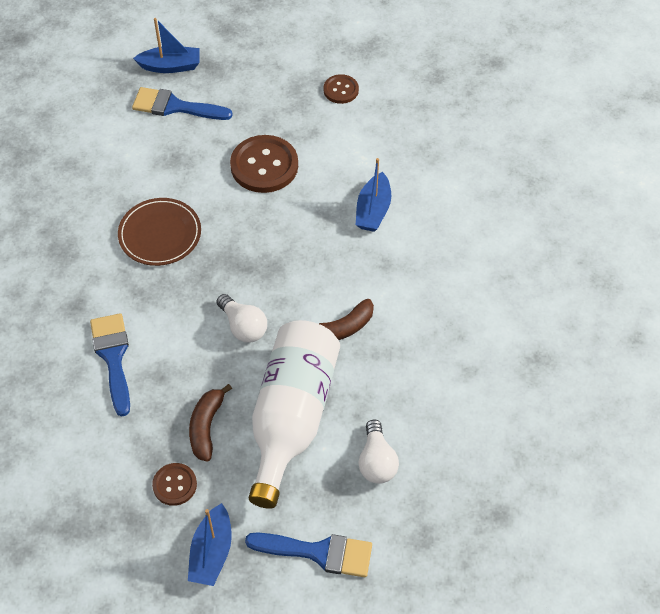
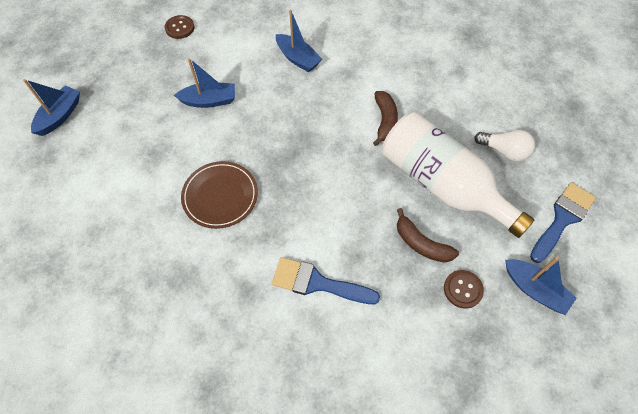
camera: 60 degrees left, 5 degrees up
(175, 106) = (103, 131): blue brush -> none
(243, 326) = (345, 179): white light bulb -> none
(264, 166) = (209, 101): brown button -> blue boat

